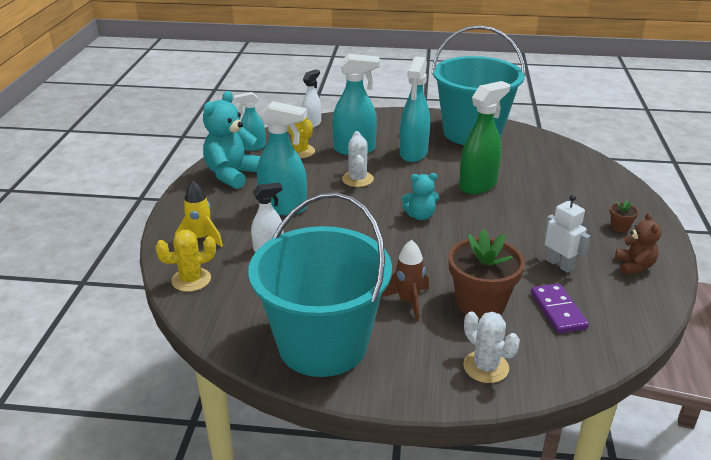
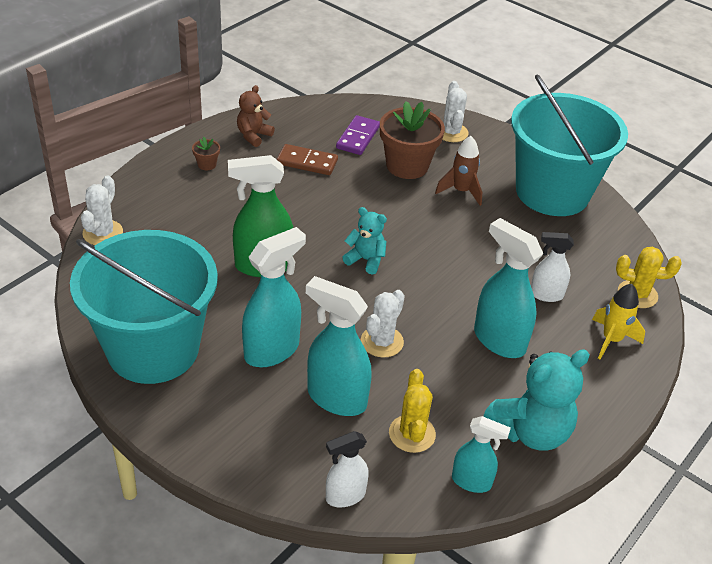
camera: 150 degrees left, 10 degrees up
(559, 264) = (307, 162): white robot -> brown domino
(592, 163) = (103, 233): none -> white cactus

